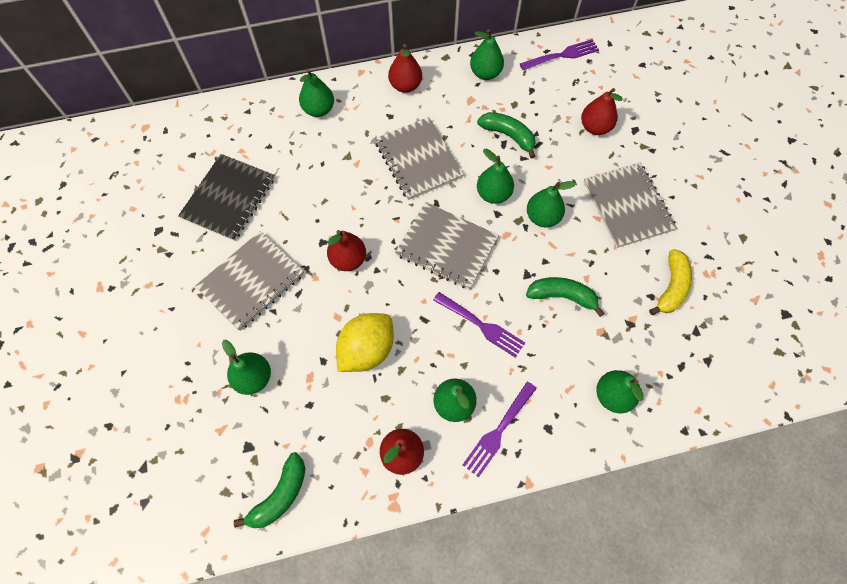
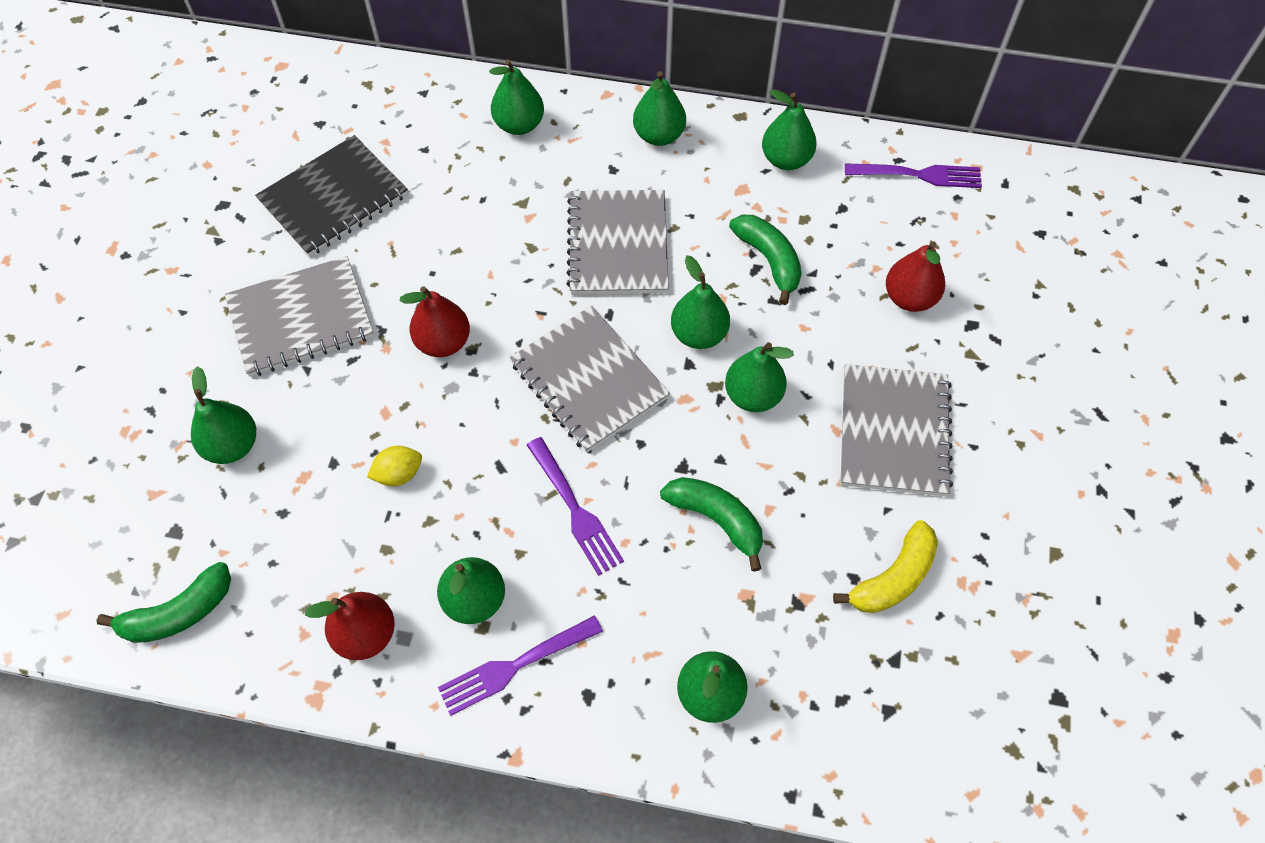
camera: 25 degrees right, 5 degrees down
(367, 350) = (398, 474): yellow lemon -> yellow lemon, size x0.50
(405, 86) = (659, 135): red pear -> green pear

